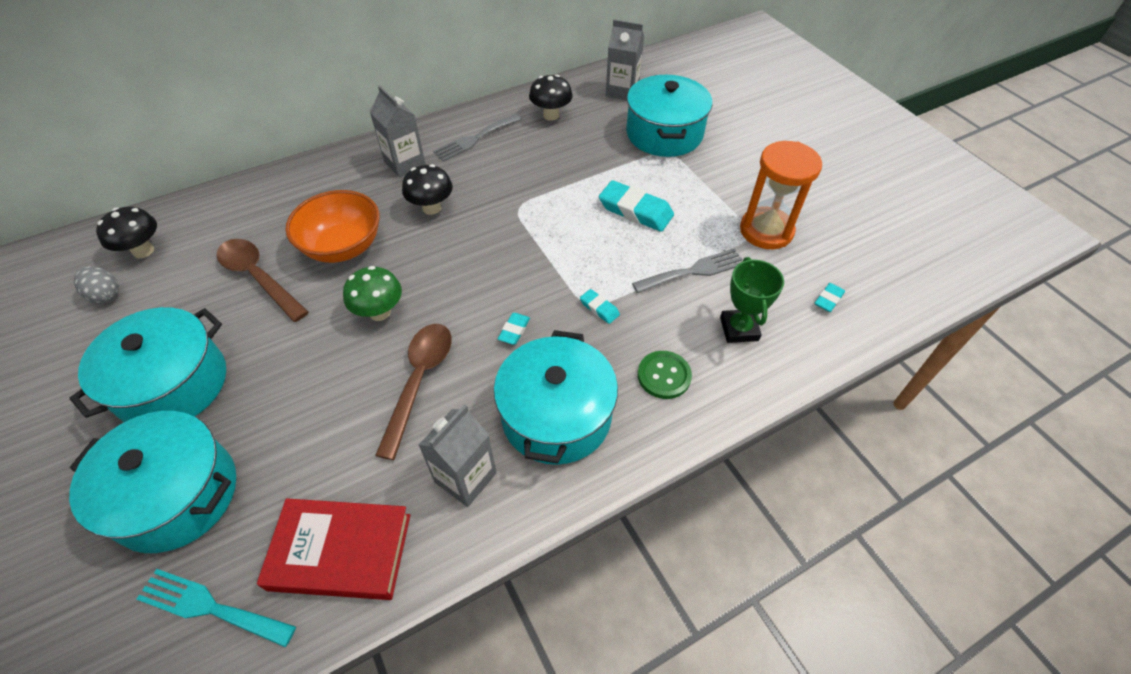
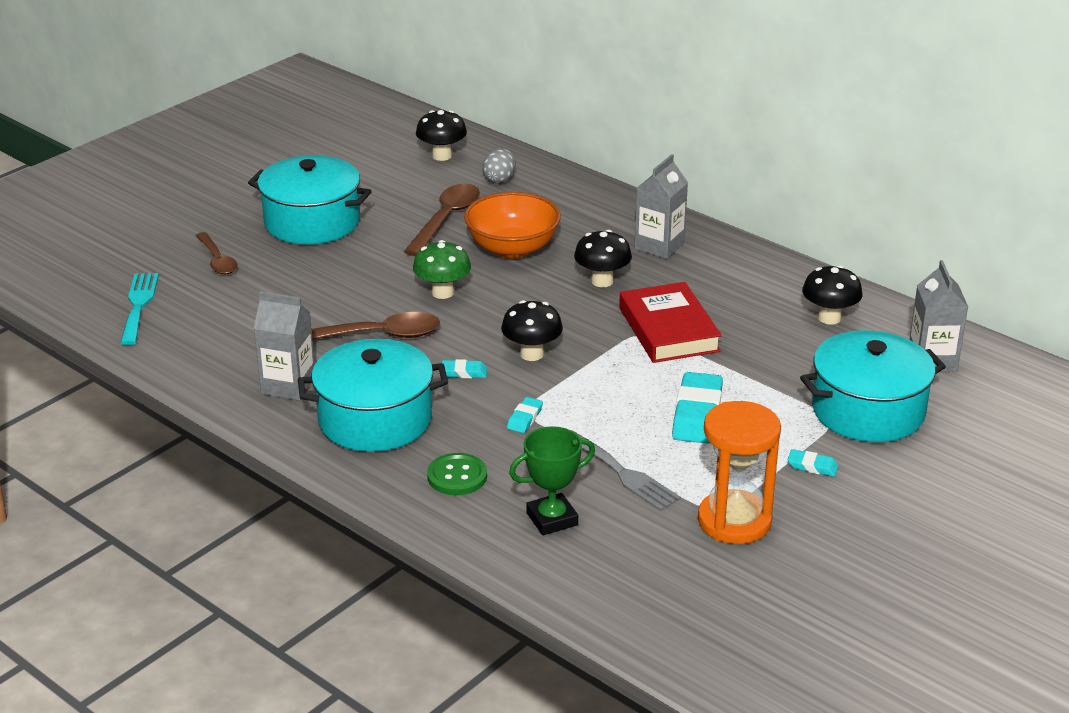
camera: 70 degrees right, 20 degrees down
(106, 295) = (384, 159): grey egg -> grey egg (499, 179)
(176, 495) = (217, 260): turquoise pot -> brown spoon
(340, 551) = (199, 345): red book -> red book (668, 329)
(475, 139) = (737, 278): grey fork -> none
(510, 279) = (532, 354): none -> black mushroom
(828, 299) = (642, 584): turquoise eraser -> turquoise eraser (812, 466)

